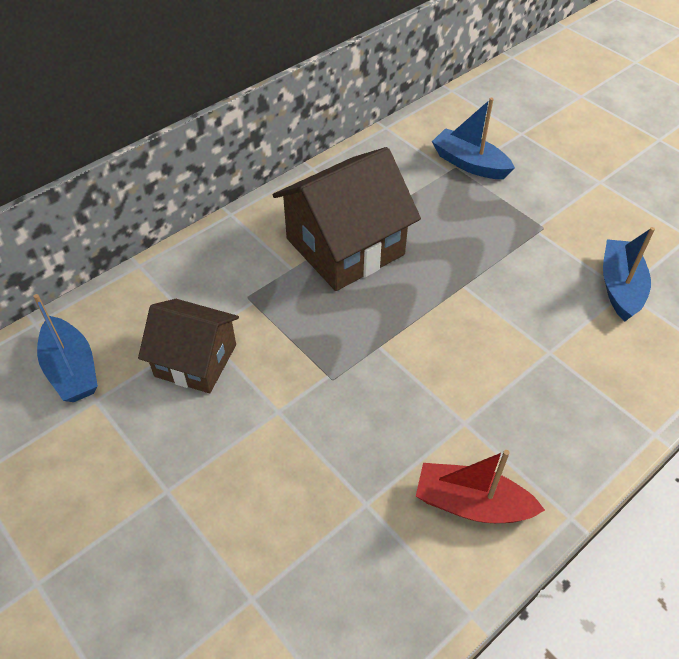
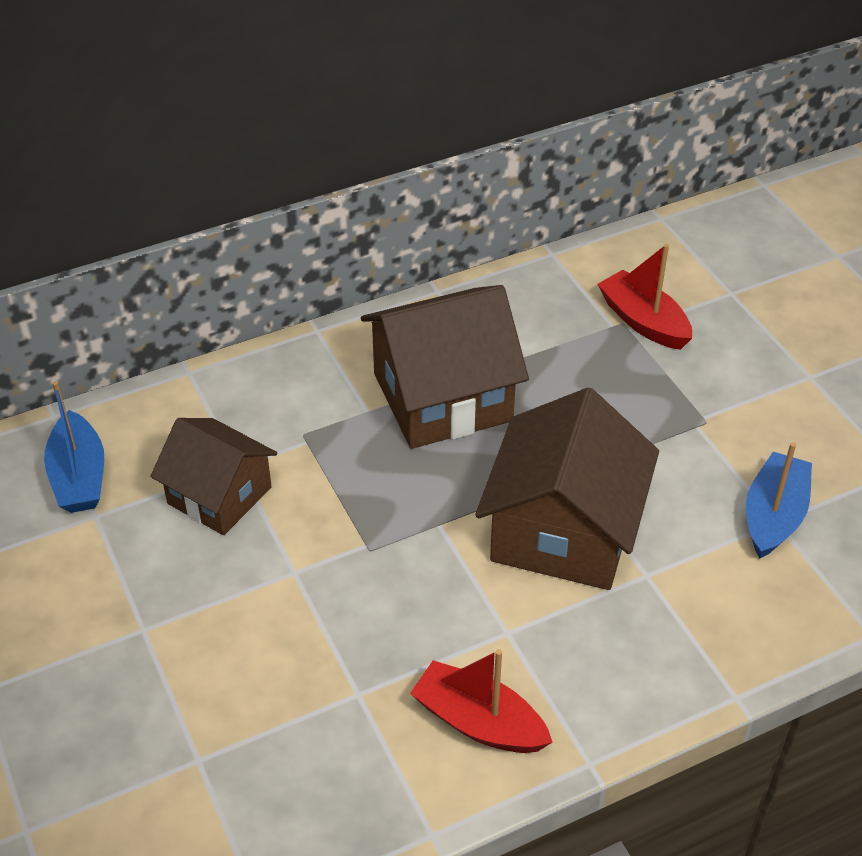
camera: 15 degrees right, 5 degrees down
(469, 164) = (643, 321): blue boat -> red boat
(475, 331) = (563, 531): none -> brown house

